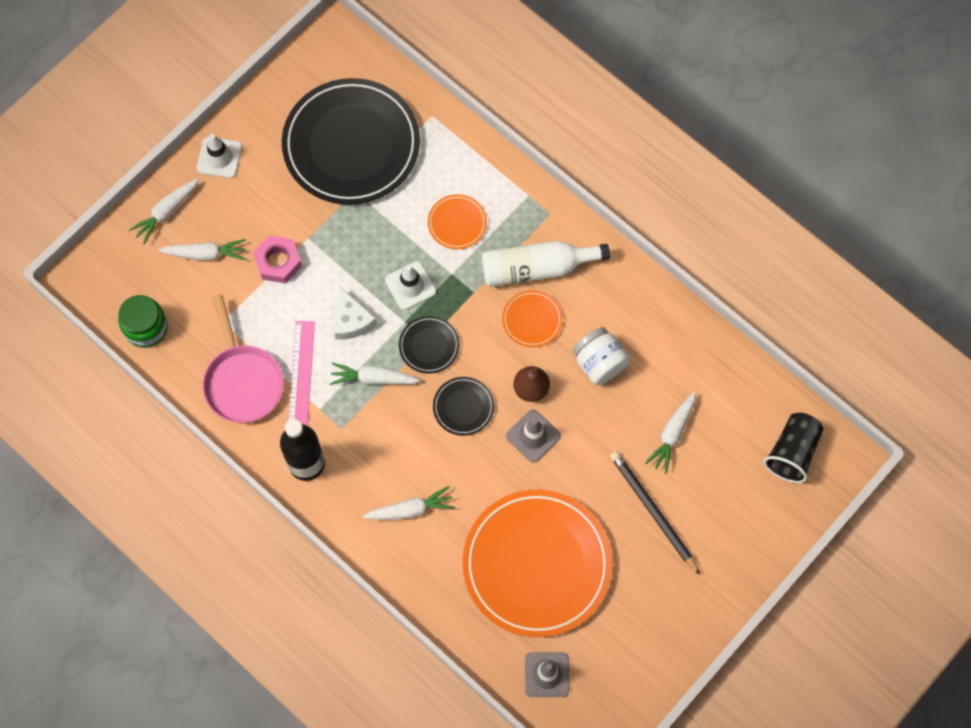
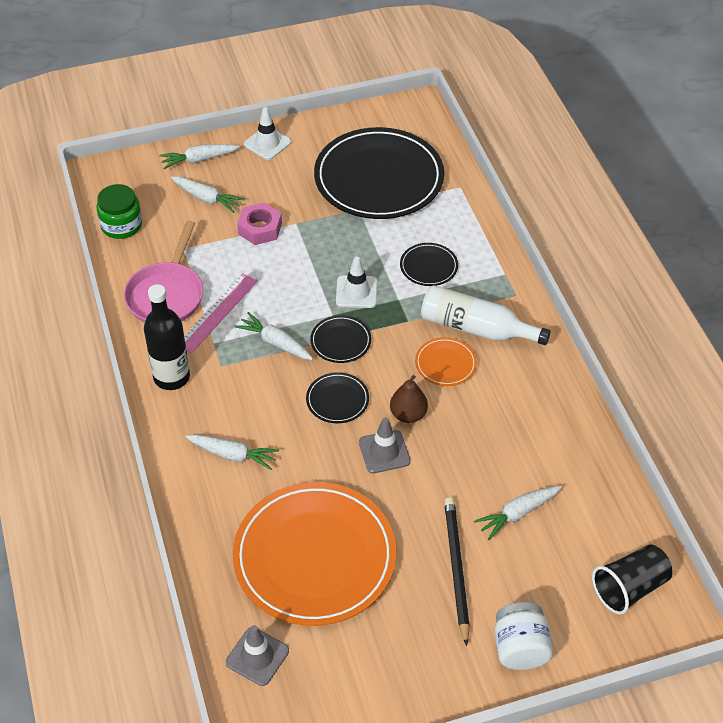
camera: 30 degrees right, 20 degrees down
(351, 320) = (288, 294): white cheese -> none
(457, 223) = (428, 266): orange plate -> black plate
(599, 363) = (485, 424): white jar -> white jar (520, 648)

